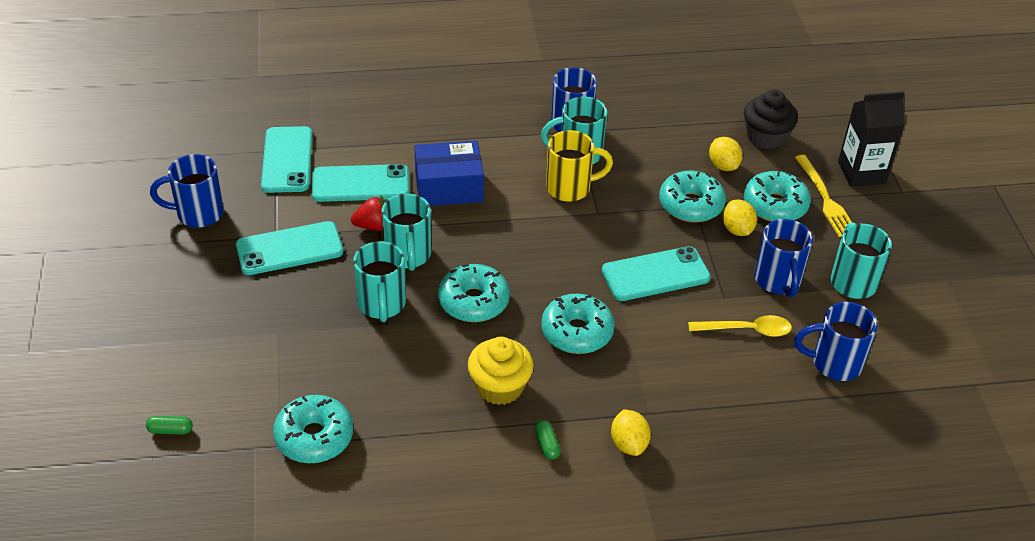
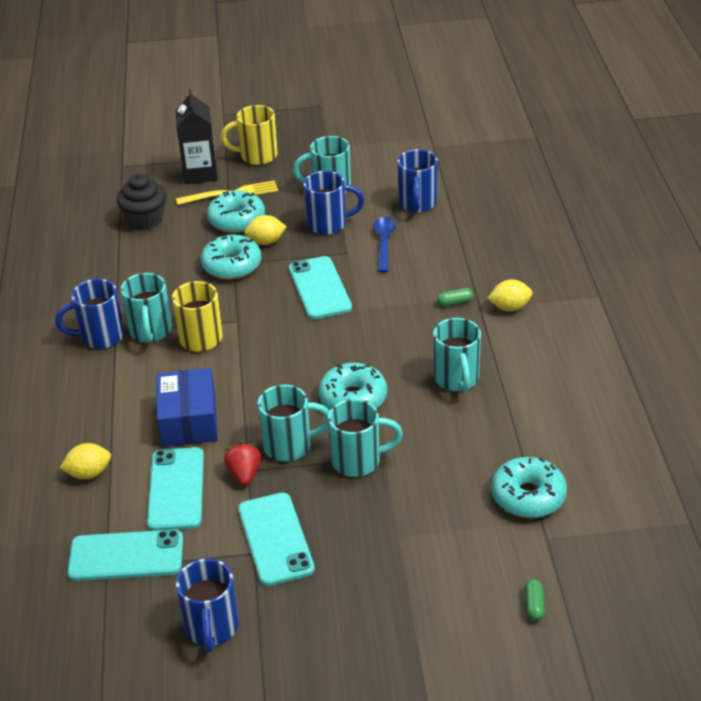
camera: 85 degrees left, 5 degrees down
(499, 387) = (457, 379): yellow cupcake -> turquoise mug
(547, 444) = (516, 351): green capsule -> green capsule (455, 302)
(577, 332) = (390, 334): turquoise donut -> none
(723, 165) = (181, 245): yellow lemon -> yellow lemon (89, 473)
(746, 330) = (384, 243): yellow spoon -> blue spoon
(908, 217) = (257, 156): none -> yellow mug

